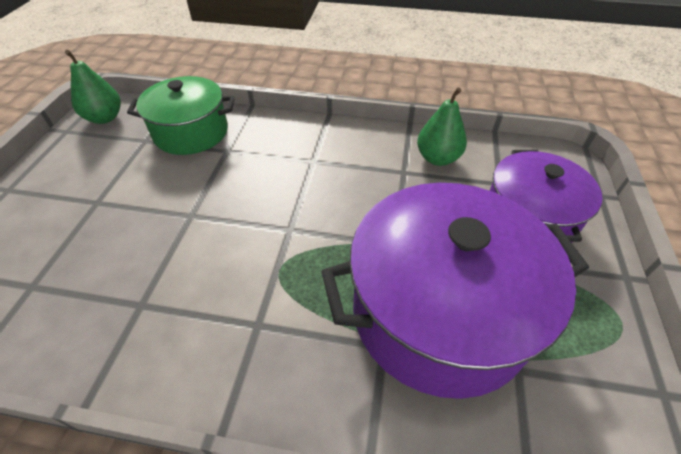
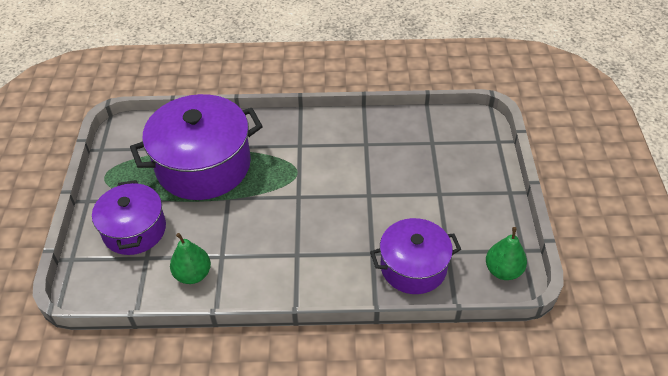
camera: 170 degrees right, 0 degrees up
(191, 132) = (413, 267): green pot -> purple pot

